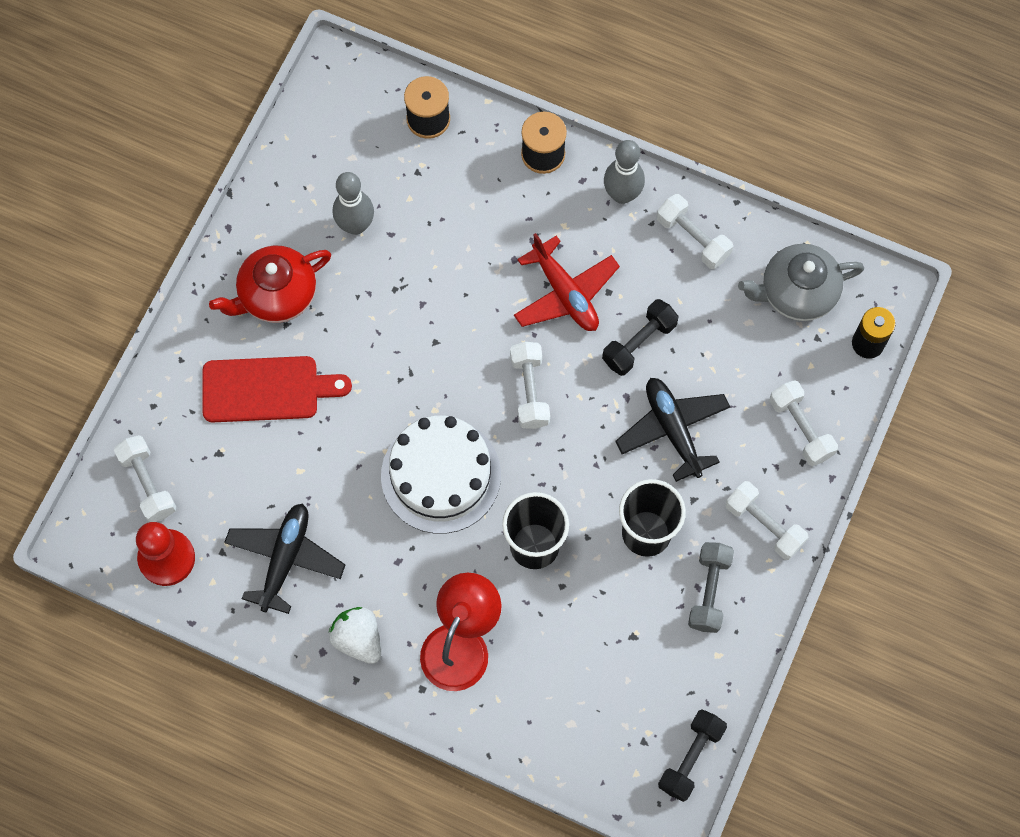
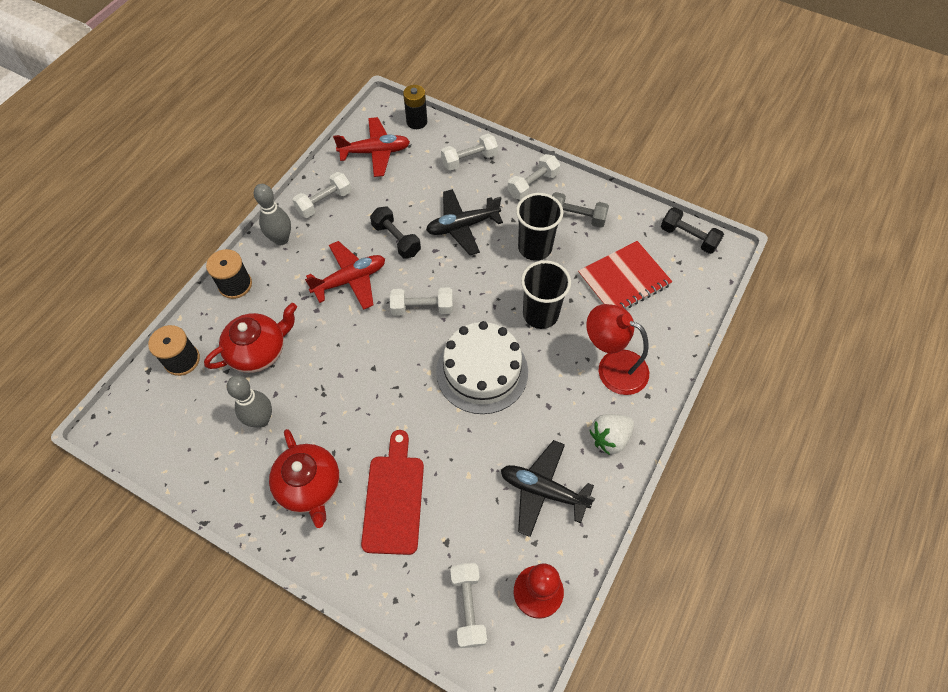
camera: 85 degrees left, 10 degrees down
(148, 483) = (468, 607): white dumbbell -> white dumbbell turned 75 degrees counterclockwise
(448, 203) = (259, 351): none -> red teapot
(603, 660) = (624, 280): none -> red notebook
(796, 292) = (375, 152): grey teapot -> red plane

